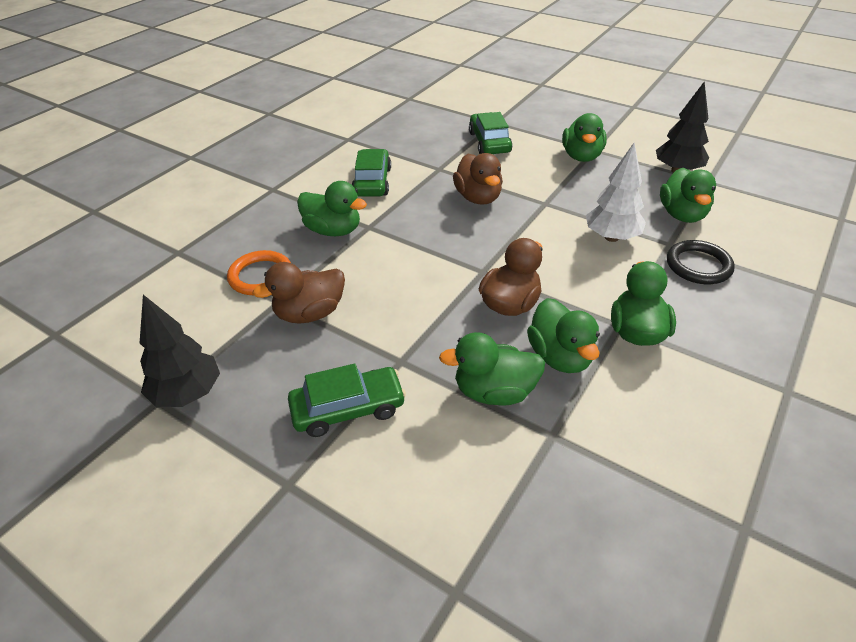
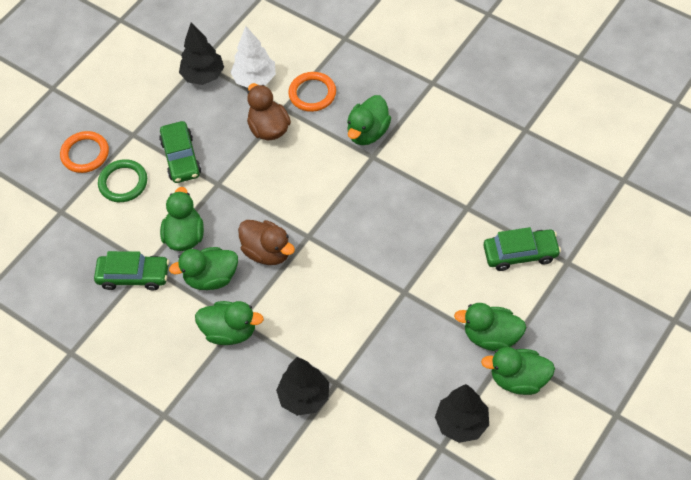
camera: 95 degrees right, 15 degrees up
(320, 564) = (85, 154): none -> orange ring
(372, 182) = (443, 155): green car -> green car (133, 276)
(392, 488) = (123, 183): none -> green ring
(478, 198) = (414, 238): brown duck -> none
(611, 237) = (348, 337): white tree -> white tree (255, 79)
(682, 215) = (381, 405): green duck -> green duck (518, 379)
(698, 265) = (304, 397): black ring -> black tree

